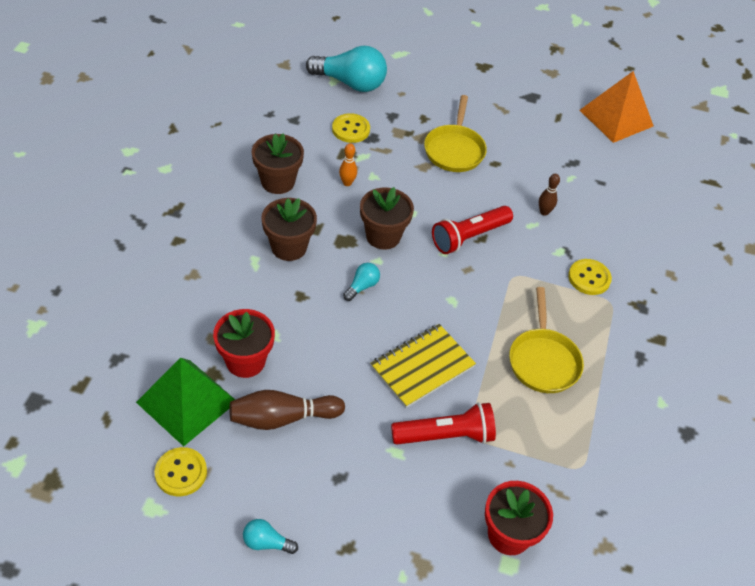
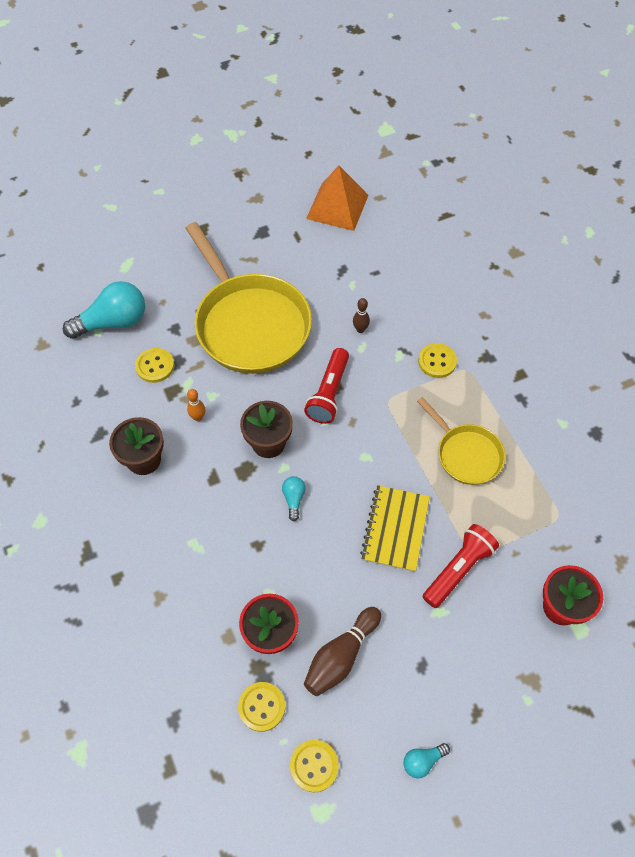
camera: 35 degrees left, 10 degrees up
(186, 402) = (262, 707): green pyramid -> yellow button
(289, 247) = (209, 511): brown flower pot -> none
(454, 149) = (249, 324): yellow pan -> yellow pan, size x1.90

